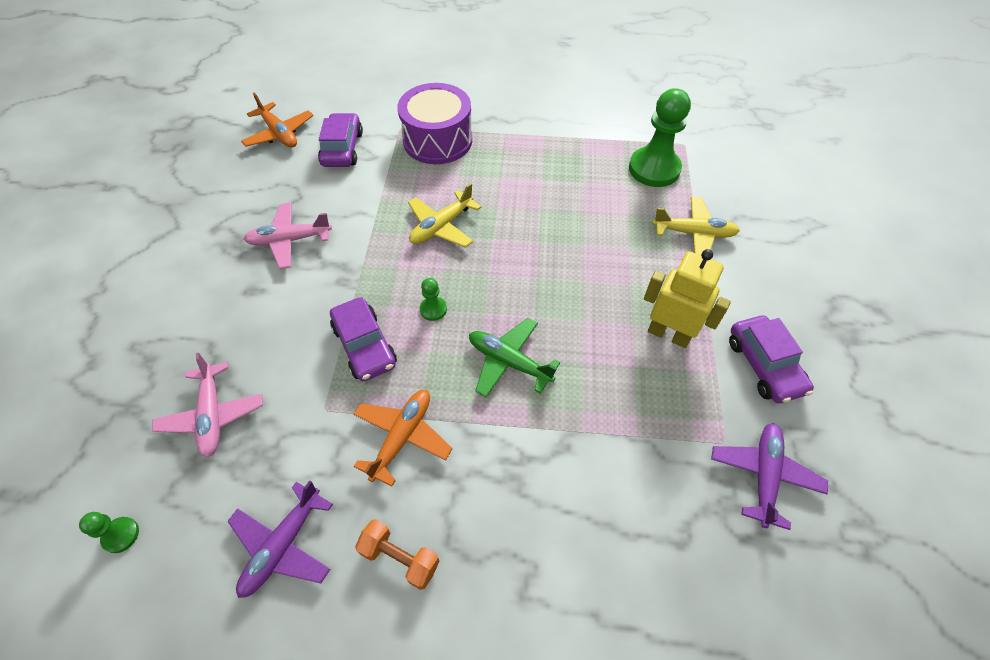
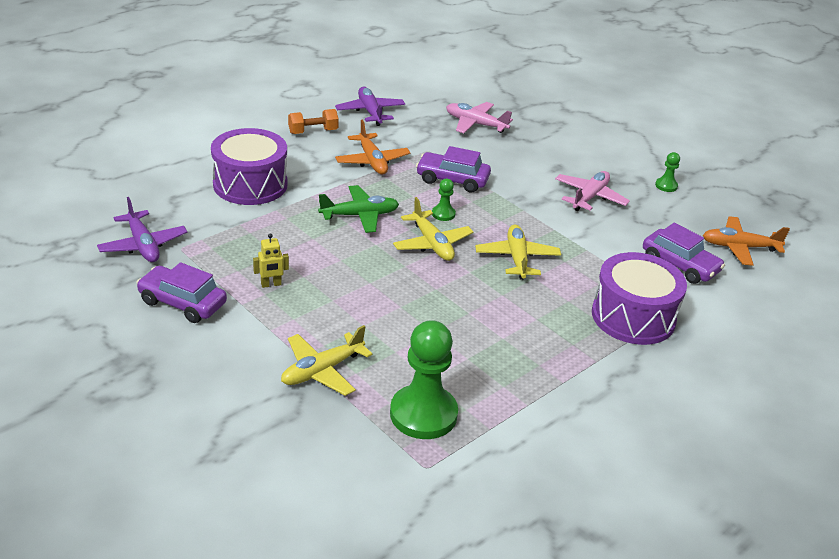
camera: 130 degrees right, 20 degrees down
(121, 535) = (441, 85): green pawn -> green pawn (666, 186)
(486, 284) = (432, 244): none -> yellow plane
(574, 499) = (250, 184): none -> purple drum
(669, 334) = (271, 284): yellow robot -> yellow robot, size x0.51

